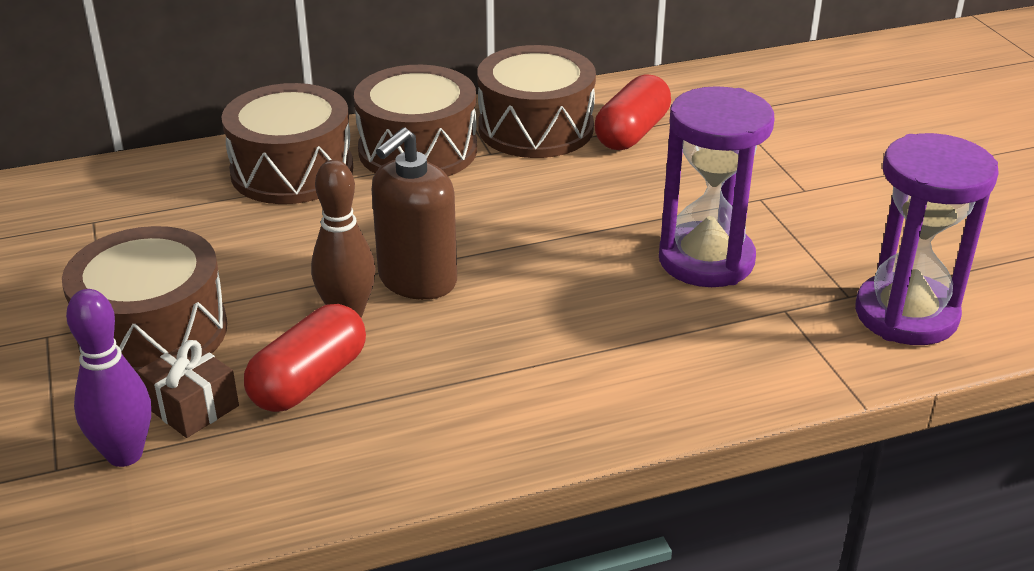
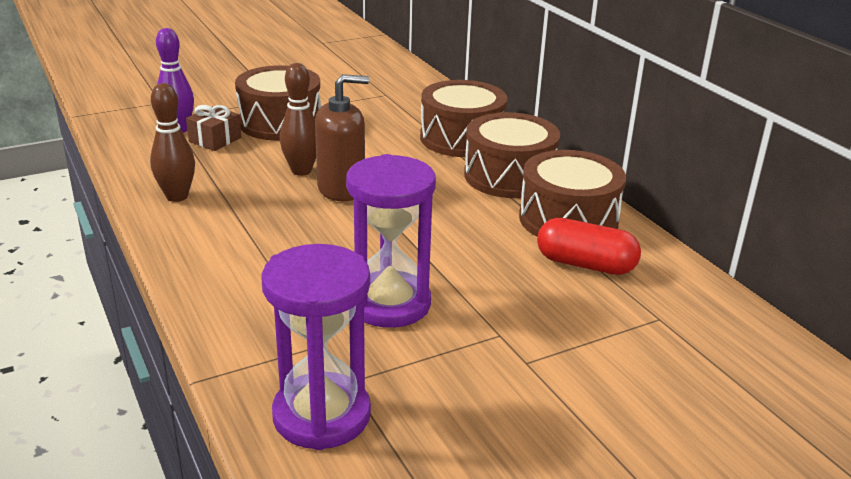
camera: 80 degrees right, 5 degrees down
(309, 380) = (235, 166): red capsule -> none
(398, 442) = (177, 196): none -> brown bowling pin
(417, 280) = (341, 189): brown soap dispenser -> brown soap dispenser turned 135 degrees clockwise

